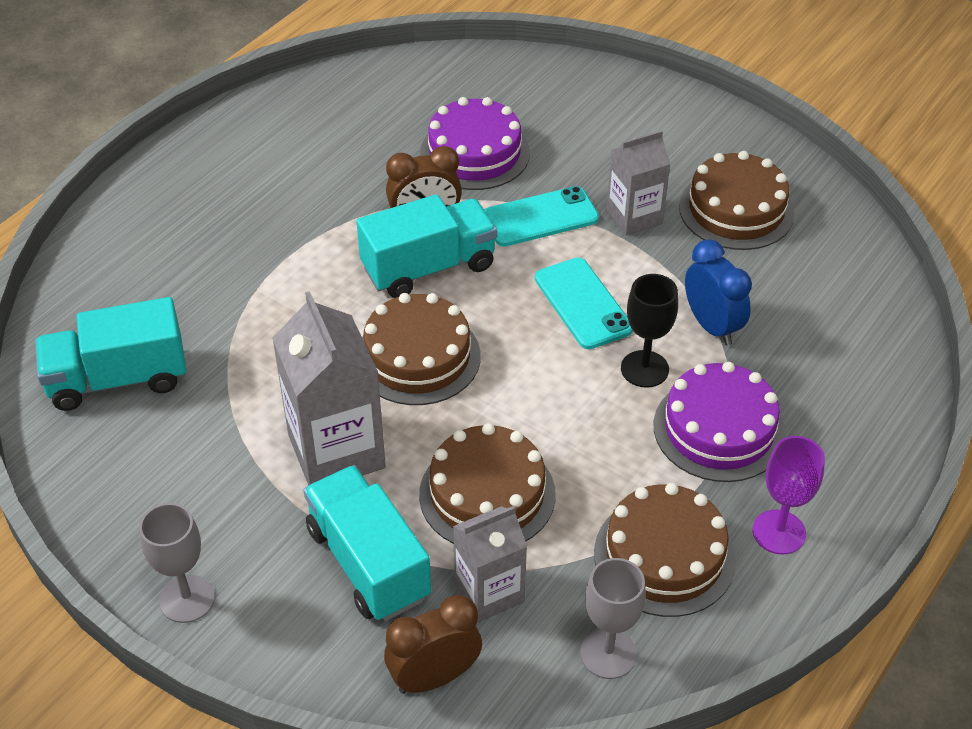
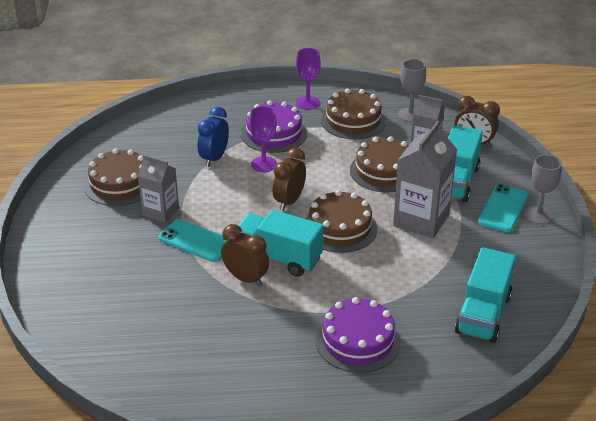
camera: 130 degrees left, 10 degrees down
(118, 379) = (483, 314): turquoise truck -> turquoise truck turned 75 degrees clockwise
(474, 153) = (167, 292): purple cake -> purple cake (358, 341)
(528, 343) = (289, 201): none -> brown clock
(582, 304) = (244, 198): turquoise phone -> turquoise phone (503, 209)
(644, 369) = (264, 164): black goblet -> purple goblet

